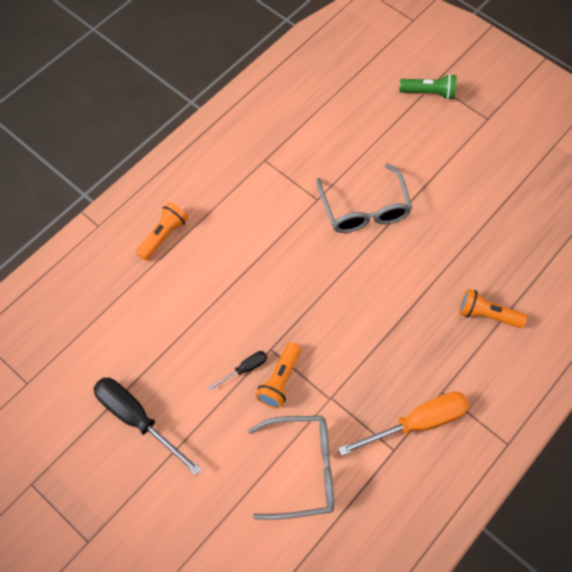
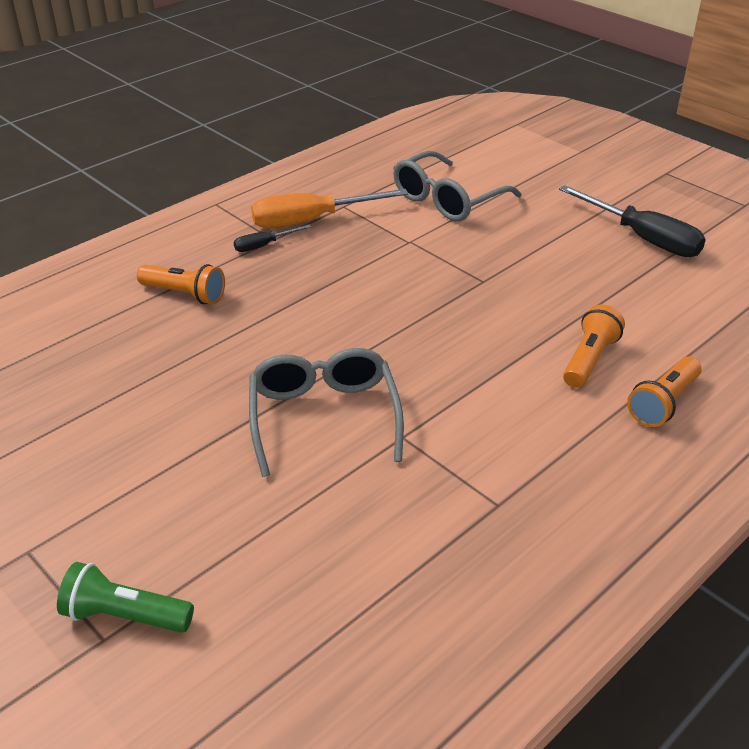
camera: 175 degrees left, 25 degrees down
(245, 369) = (516, 267): black screwdriver -> black screwdriver (264, 245)
(280, 380) = (471, 256): orange flashlight -> orange flashlight (589, 359)
(301, 469) = (448, 199): grey glasses -> grey glasses turned 45 degrees counterclockwise

